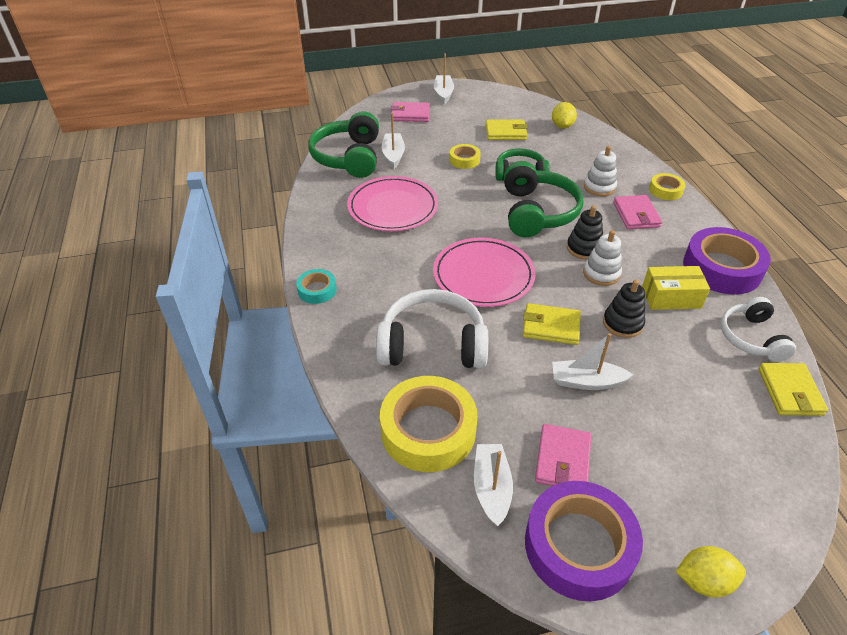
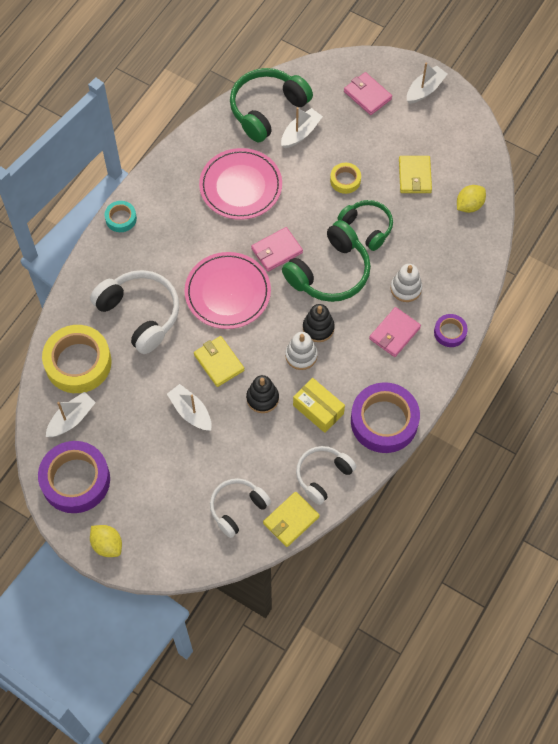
camera: 45 degrees right, 20 degrees up
(505, 132) = (414, 176): yellow wallet -> yellow wallet turned 45 degrees clockwise
(562, 460) = (121, 438): pink wallet -> pink wallet (276, 251)
(665, 190) = (450, 332): yellow tape -> purple tape
(743, 423) = (237, 508): none -> white headphones

